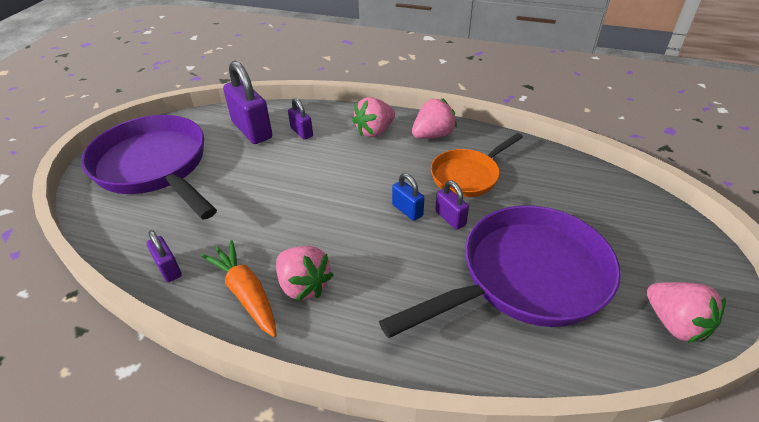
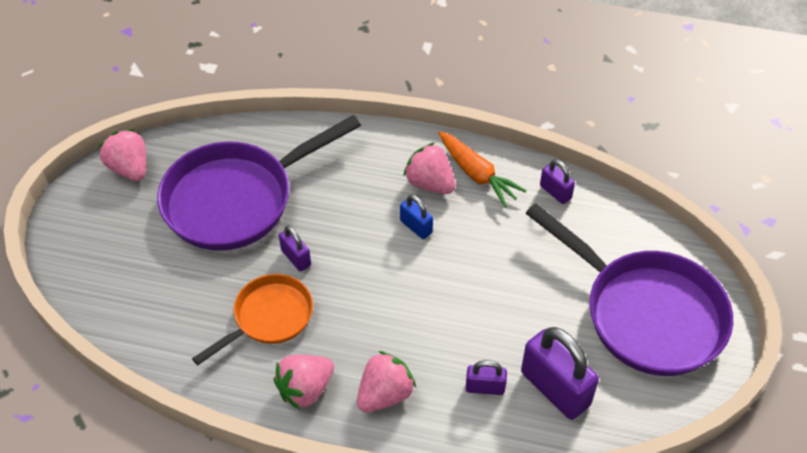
camera: 175 degrees right, 10 degrees up
(301, 132) = (485, 387): purple padlock -> purple padlock turned 45 degrees counterclockwise
(407, 210) = (340, 265): blue padlock -> blue padlock (416, 227)

